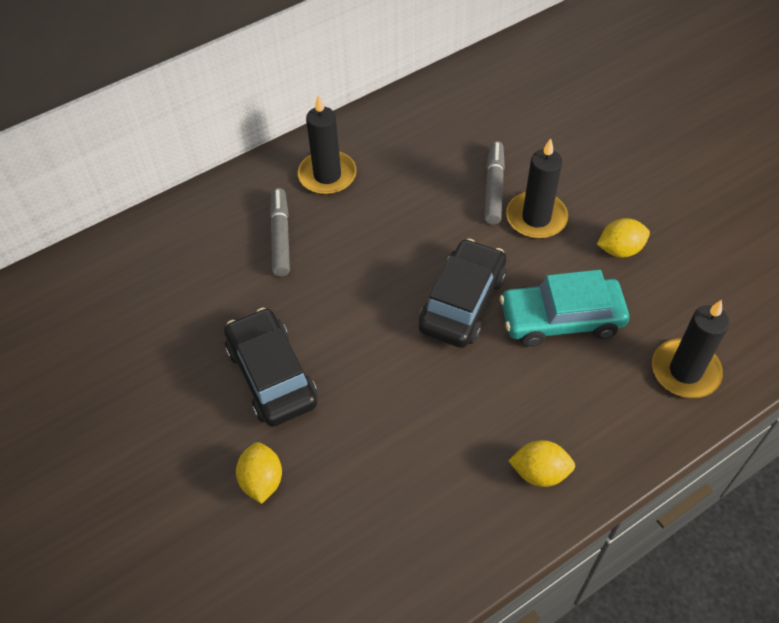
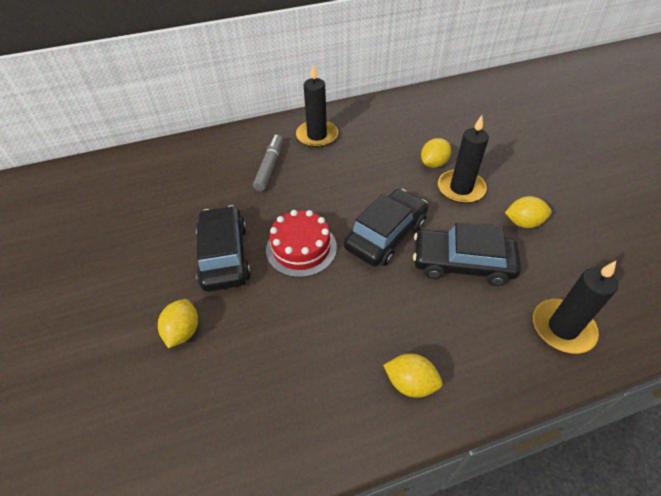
camera: 15 degrees right, 5 degrees down
(364, 343) = (301, 248): none -> red cake
(494, 188) = (433, 163): grey marker -> yellow lemon
(561, 319) = (462, 263): turquoise car -> black car

